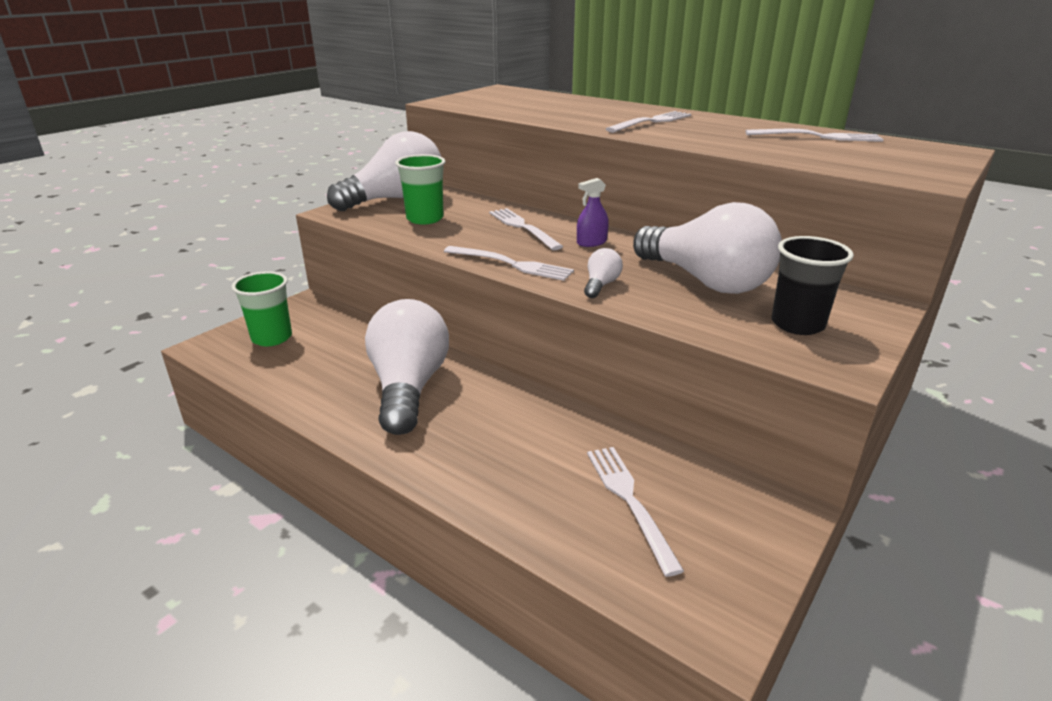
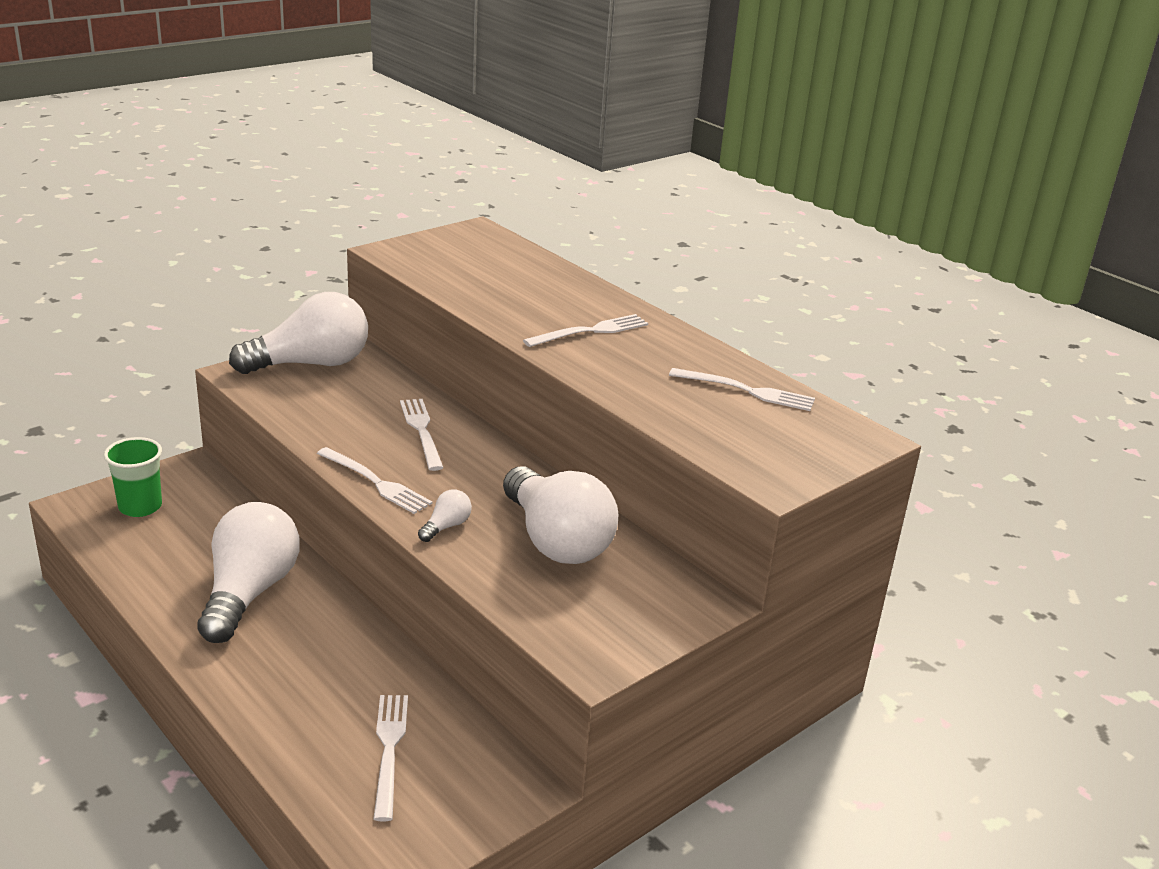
camera: 10 degrees right, 0 degrees up
(425, 219) = (325, 400): green cup -> none
(591, 242) = (479, 466): purple spray bottle -> none
(797, 324) = (600, 610): black cup -> none

